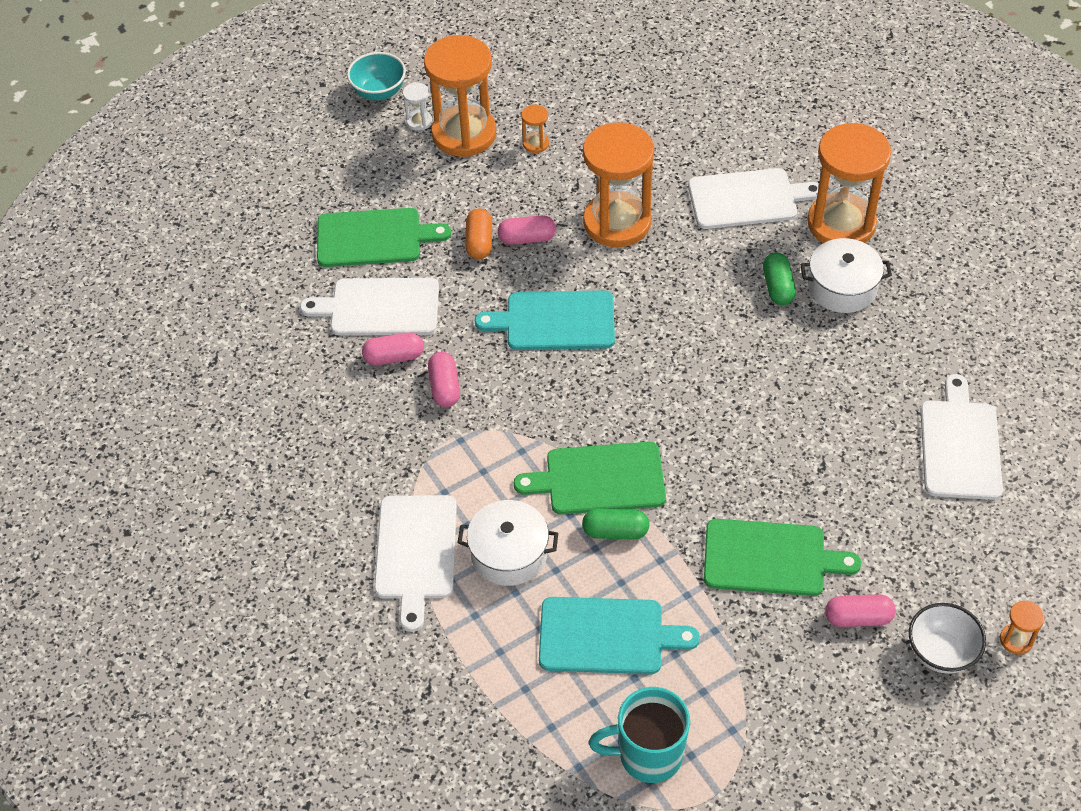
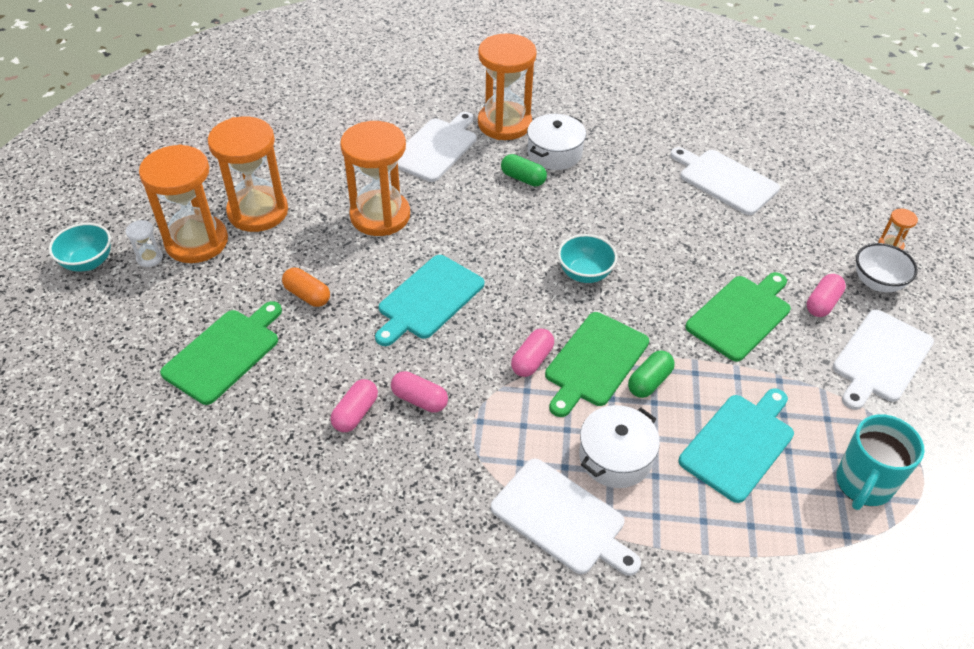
camera: 55 degrees left, 5 degrees down
(379, 307) = (297, 392): white cutting board -> white cutting board (880, 358)
(527, 238) = (336, 268): pink capsule -> pink capsule (532, 360)
(535, 143) = (258, 212): orange hourglass -> orange hourglass, size x2.47
(700, 409) = (585, 273): none -> turquoise bowl

